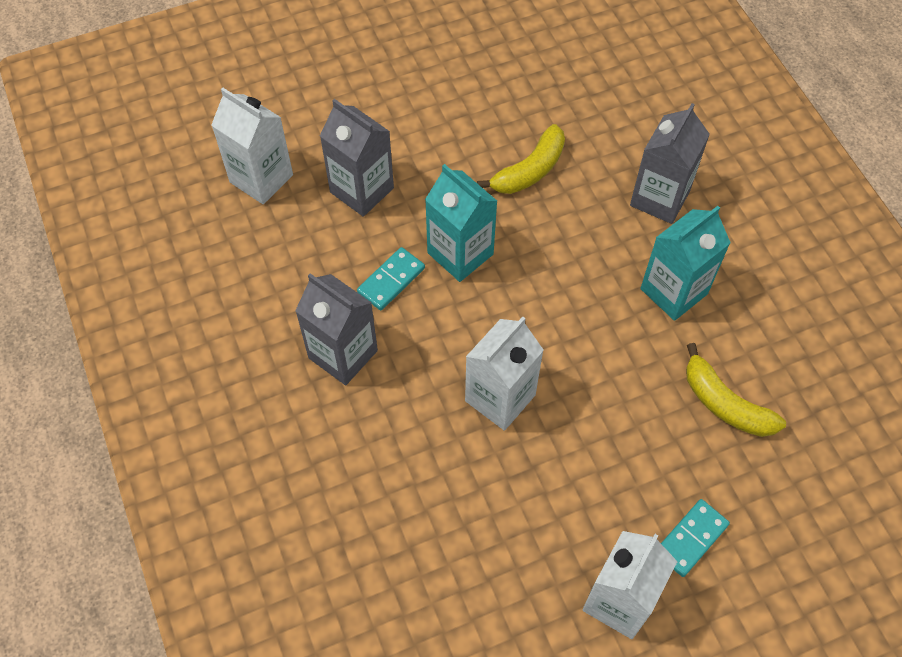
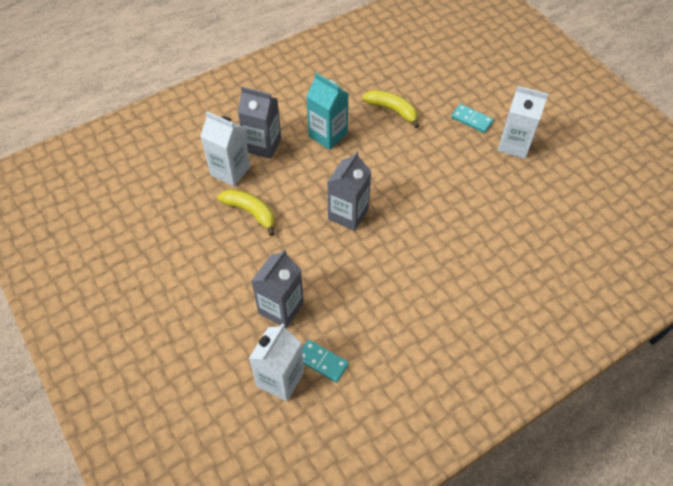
camera: 100 degrees left, 5 degrees down
(343, 354) = (412, 294): grey carton -> grey carton (348, 214)
(391, 280) = (351, 277): turquoise domino -> turquoise domino (322, 362)
(460, 253) = (322, 241): turquoise carton -> none
(500, 398) = (418, 207): white carton -> white carton (230, 171)
(724, 403) = (392, 110): yellow banana -> yellow banana turned 90 degrees counterclockwise

